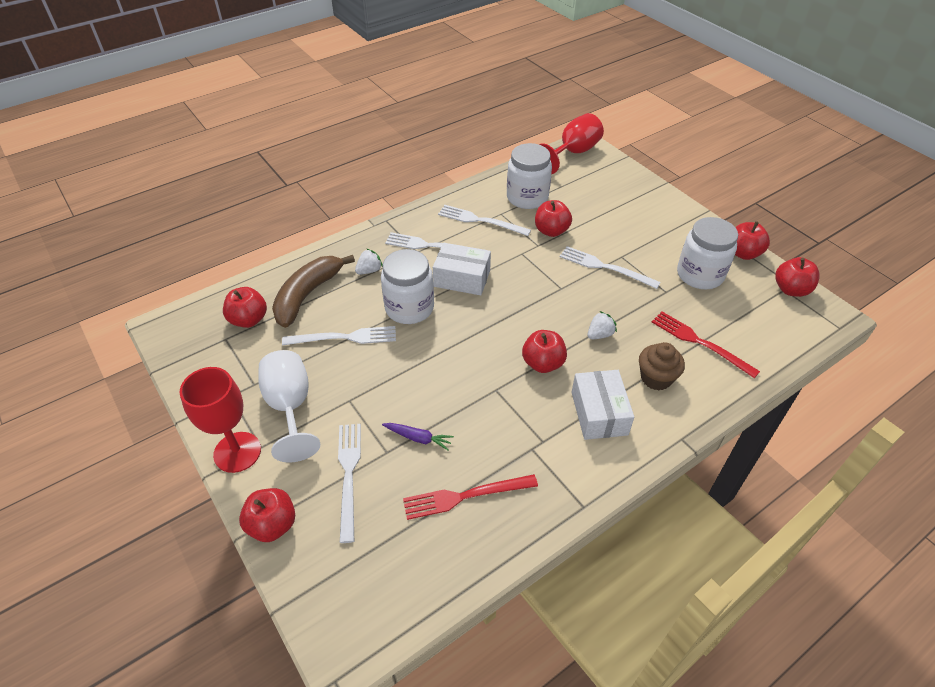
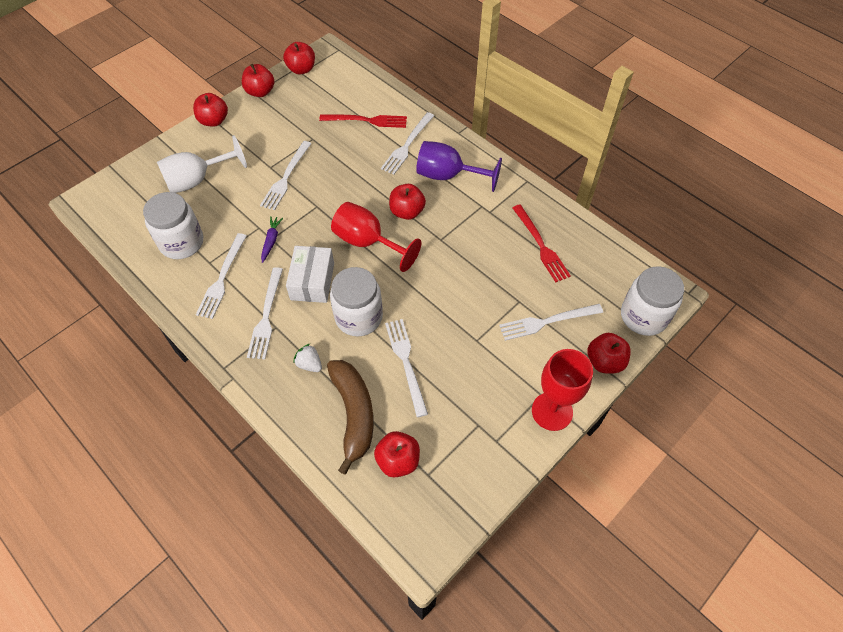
camera: 100 degrees left, 10 degrees up
(290, 407) = (495, 384): white goblet -> white goblet (197, 180)
(307, 295) = (353, 414): brown banana -> brown banana turned 120 degrees counterclockwise
(418, 438) = (500, 282): purple carrot -> purple carrot (271, 241)
(551, 231) = (236, 219): red apple -> red apple (214, 121)
(573, 153) = (100, 210): red goblet -> red goblet (367, 242)
(599, 334) = (368, 178): white strawberry -> none
(599, 413) = (448, 176): white box -> purple goblet
(656, 378) = (407, 145): brown cupcake -> white fork
(700, 275) = (290, 118): white jar -> white jar (643, 316)
(700, 343) = (367, 120): red fork -> red fork turned 120 degrees counterclockwise

